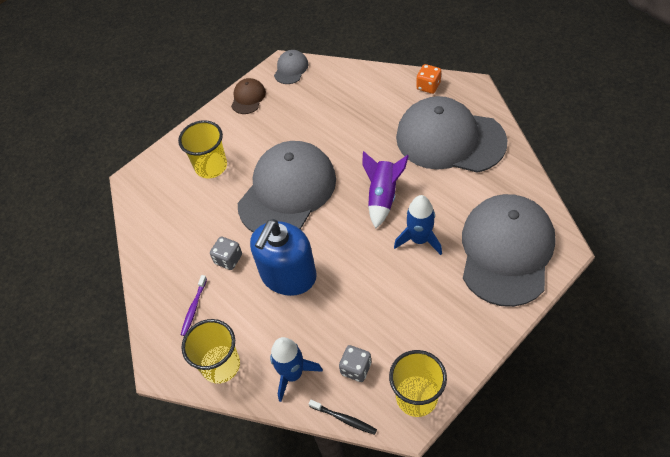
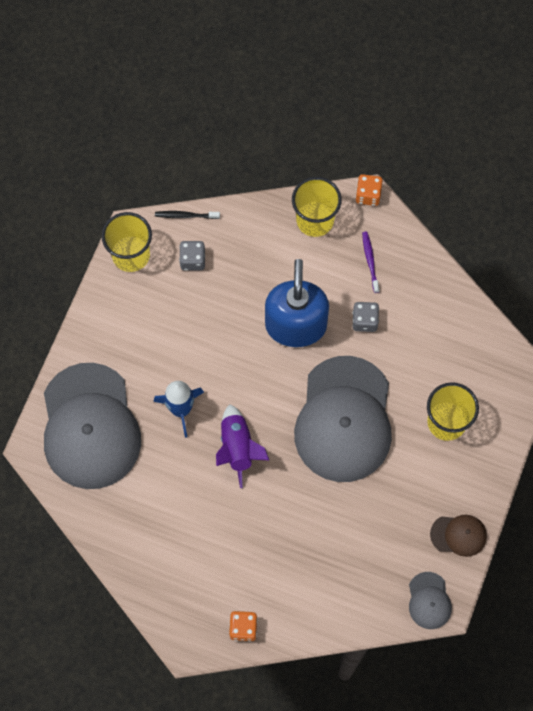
camera: 150 degrees right, 15 degrees up
(158, 371) = (368, 195): none -> orange dice
(248, 97) = (459, 535): brown cap -> brown cap turned 75 degrees counterclockwise
(293, 374) = (246, 235): blue rocket -> none
(449, 139) = (191, 552): grey cap -> none

